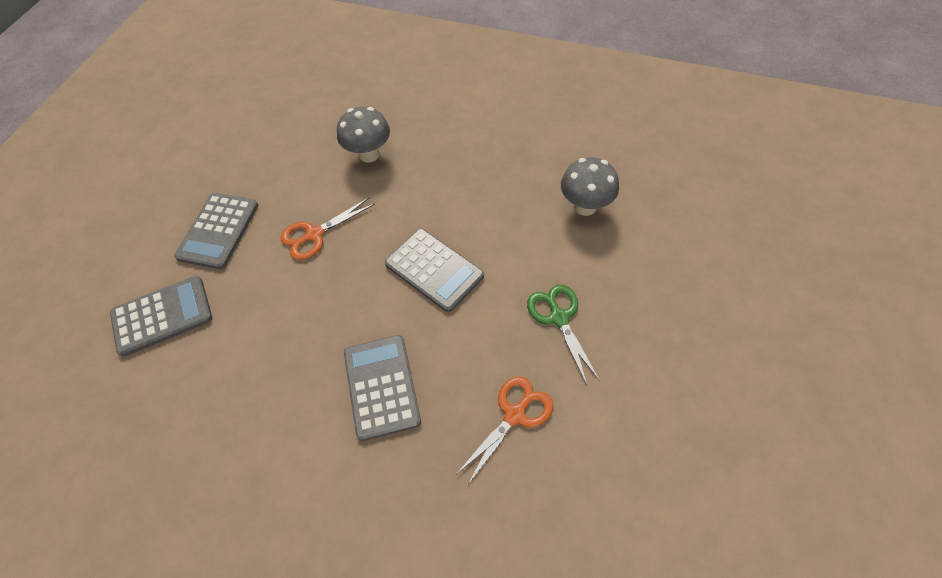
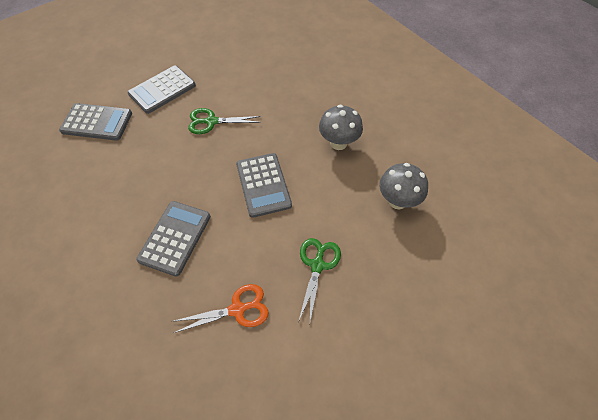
camera: 30 degrees right, 0 degrees up
(314, 235) = (211, 122): orange scissors -> green scissors
(369, 154) = (282, 89): grey mushroom -> grey mushroom (338, 143)

